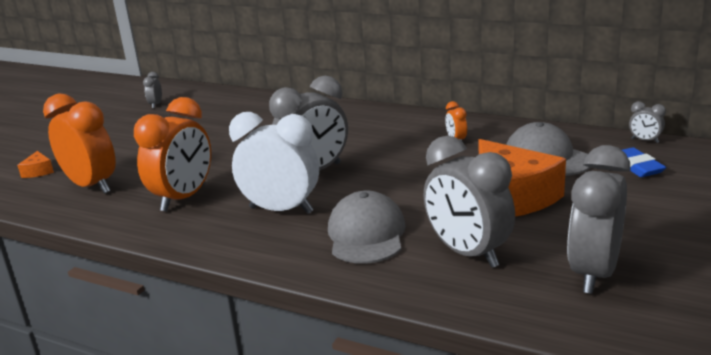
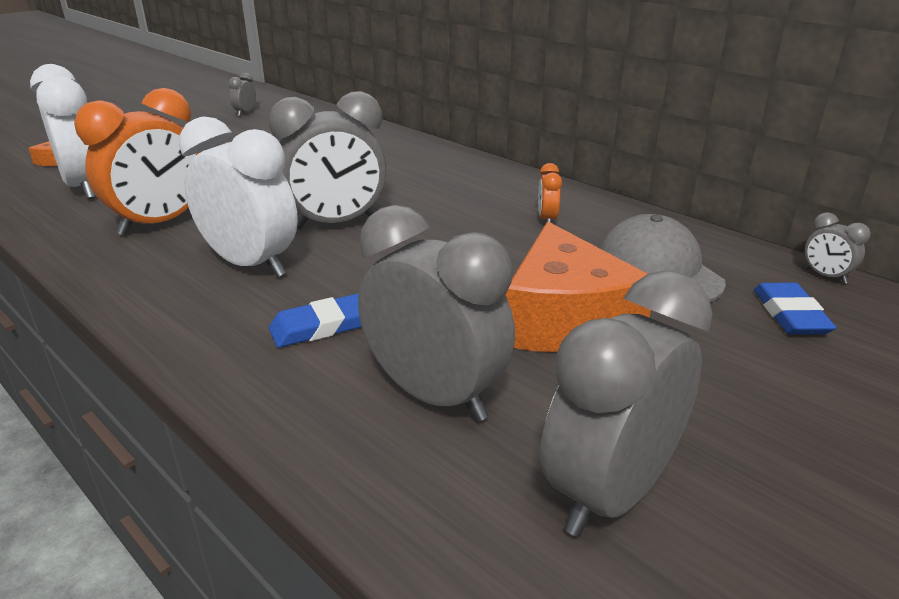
camera: 15 degrees right, 5 degrees up
(91, 186) = (86, 188): orange clock -> white clock
(366, 234) = (322, 326): grey cap -> blue eraser
(468, 253) = (435, 396): grey clock -> grey clock turned 150 degrees clockwise

